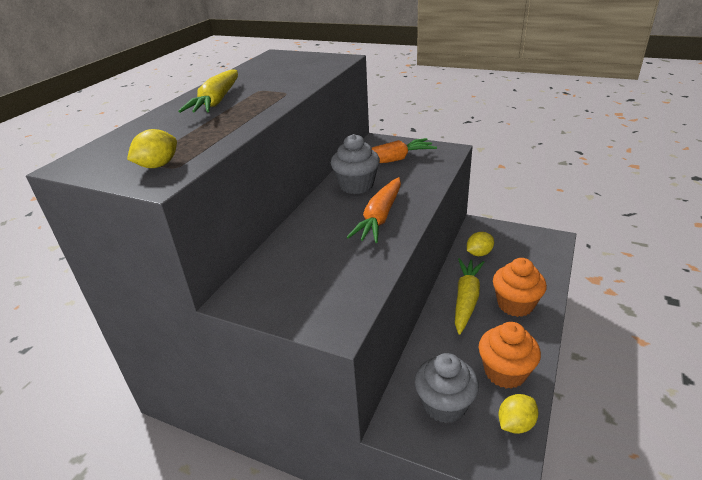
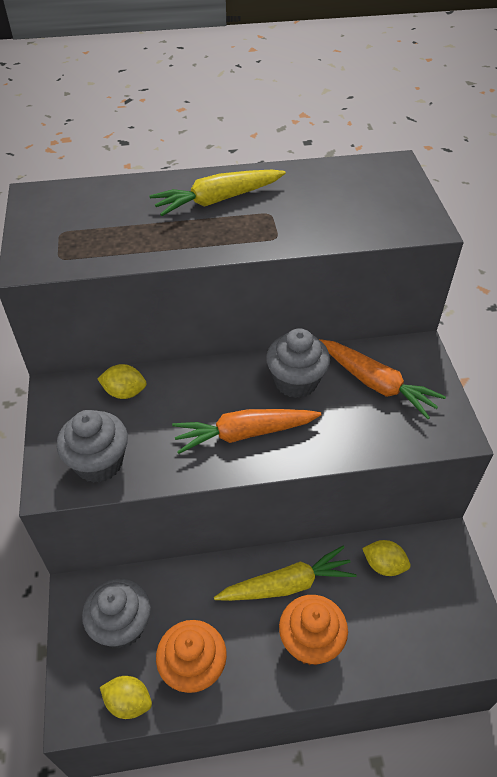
camera: 55 degrees right, 15 degrees up
(158, 165) = (57, 246): yellow lemon -> yellow lemon (125, 392)
(340, 293) = (99, 463): none -> grey cupcake

